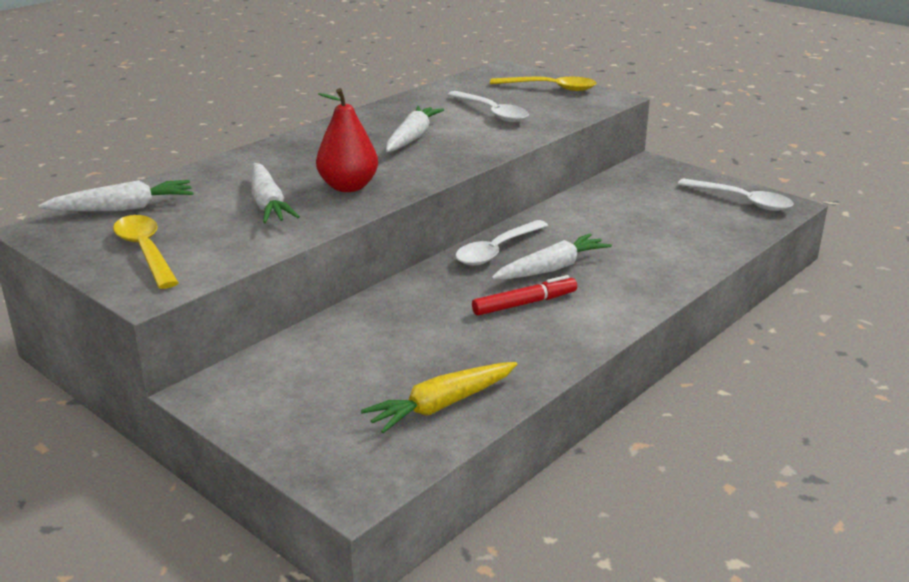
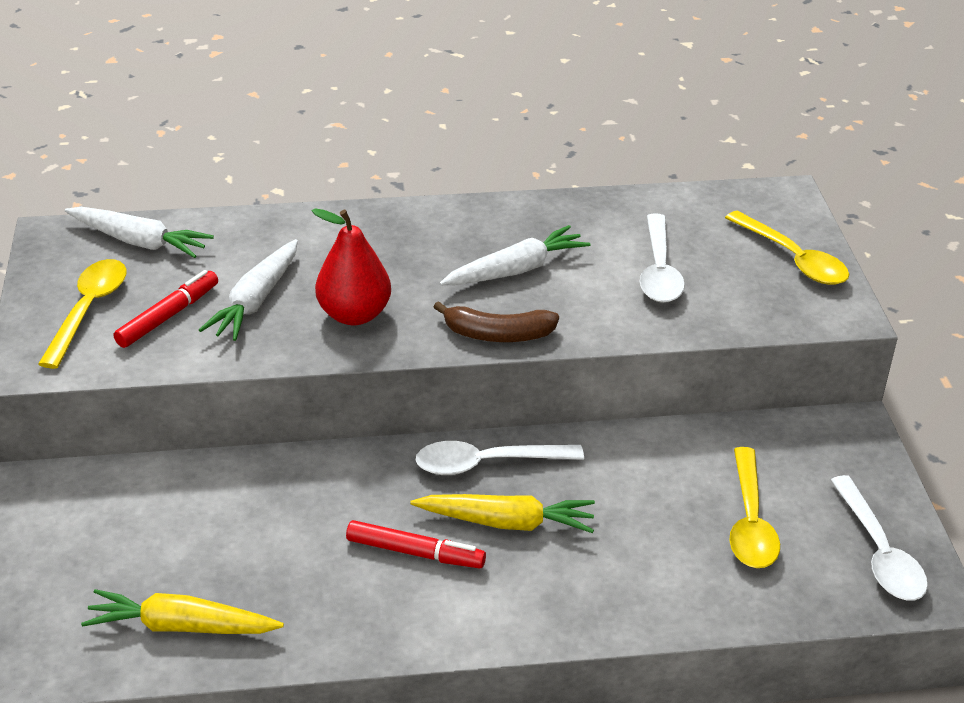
camera: 40 degrees right, 10 degrees up
(216, 232) = (168, 316): none -> red marker
(452, 164) = (497, 334): none -> brown banana
(551, 268) = (507, 522): white carrot -> yellow carrot
(668, 215) = (750, 521): none -> yellow spoon

